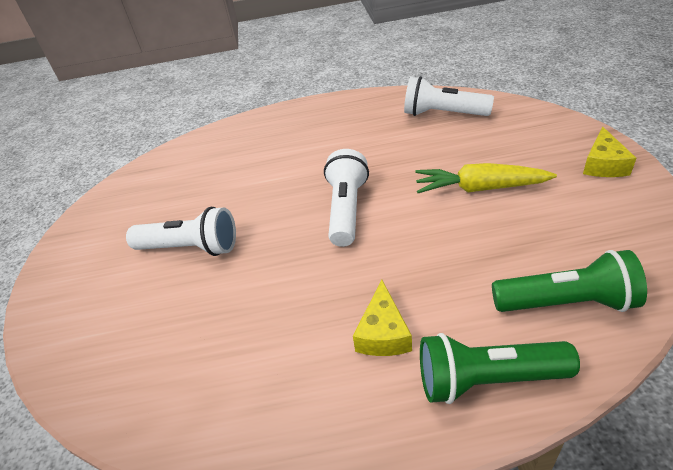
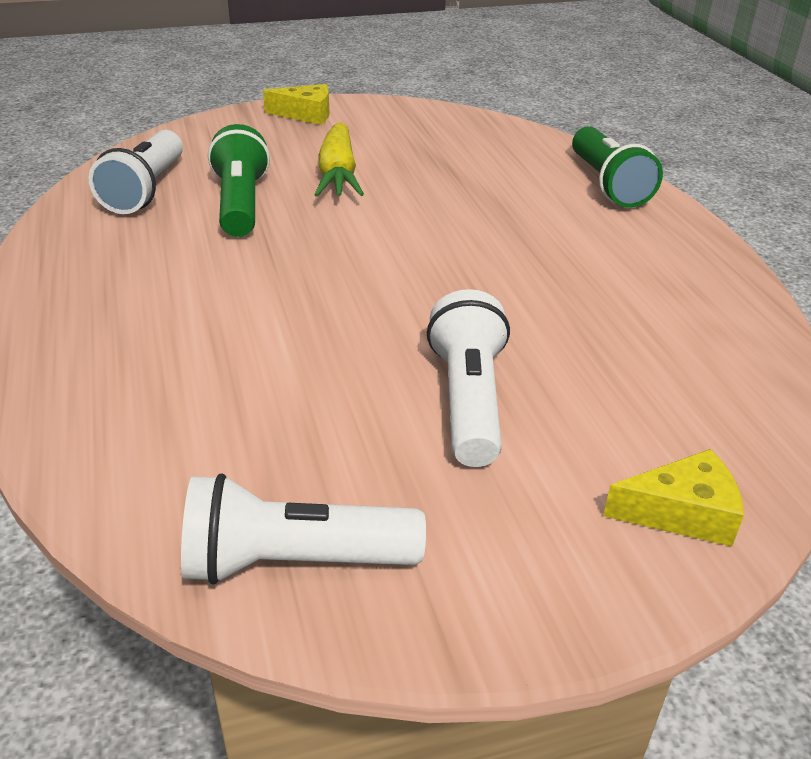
camera: 105 degrees left, 5 degrees down
(346, 209) = (373, 260): white flashlight -> white flashlight (294, 561)
(383, 333) = (577, 230): yellow cheese -> yellow cheese (681, 513)
(566, 302) = (510, 149): green flashlight -> green flashlight (241, 204)

